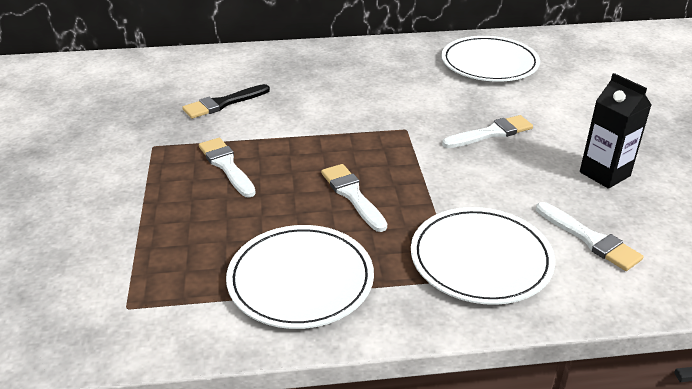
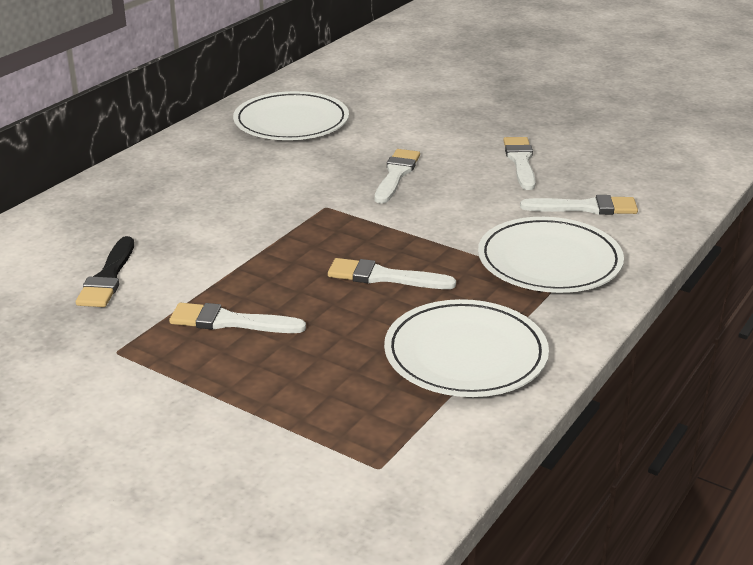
camera: 50 degrees left, 5 degrees down
(604, 174) = (520, 161): black carton -> white brush

